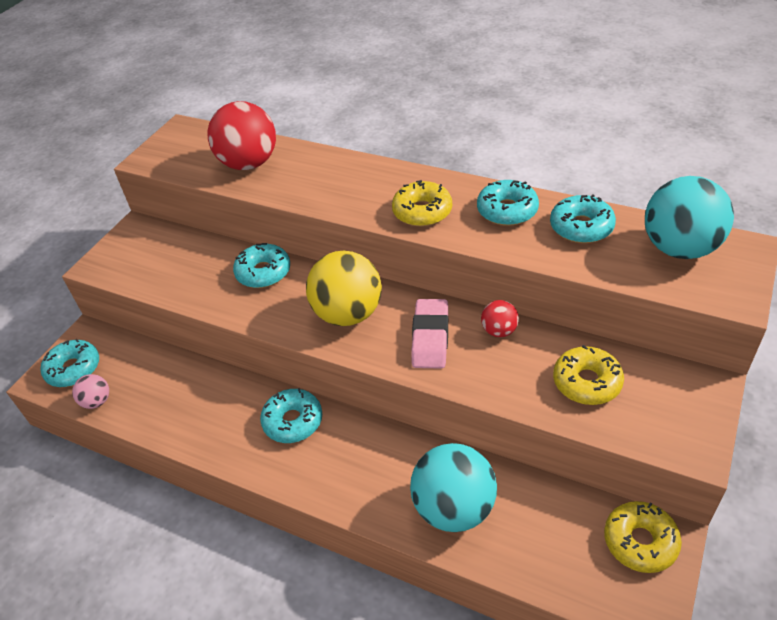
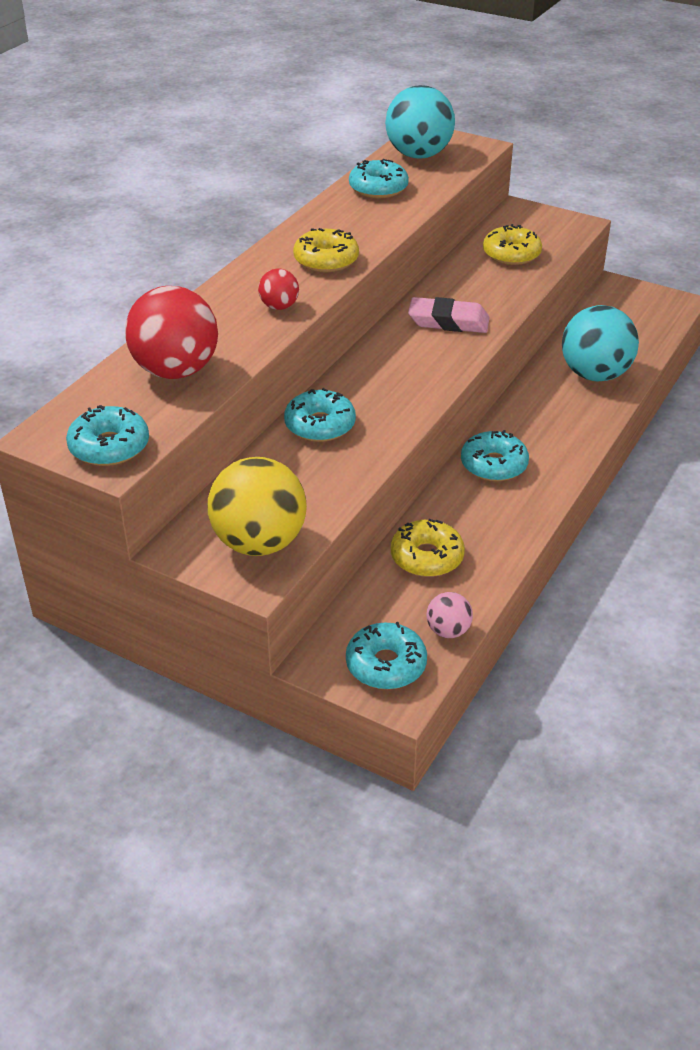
camera: 90 degrees left, 5 degrees down
(348, 314) = (405, 367): yellow ball -> yellow ball (259, 543)
(499, 331) = (445, 286): red ball -> red ball (279, 306)
(507, 210) = (341, 218): turquoise donut -> turquoise donut (109, 447)
(640, 541) = (619, 296): yellow donut -> yellow donut (427, 557)

